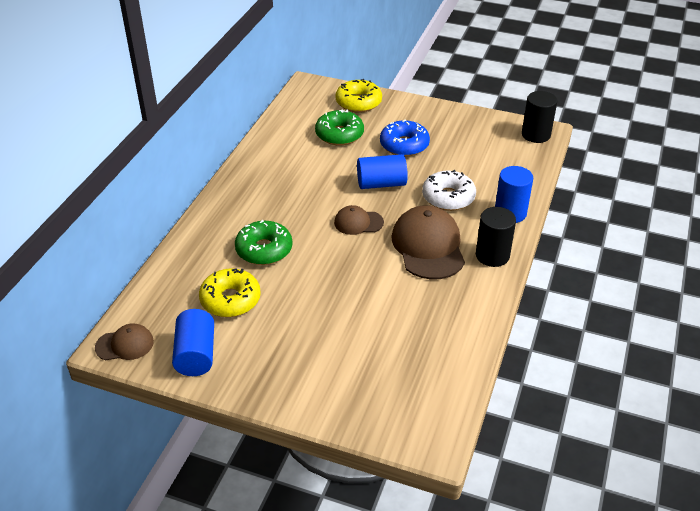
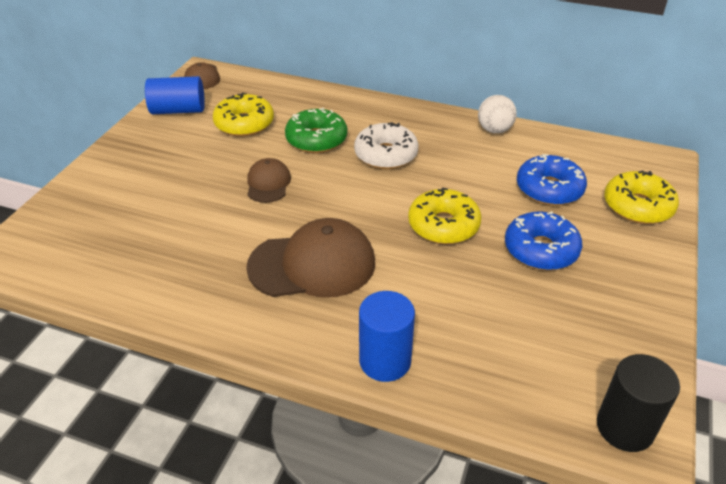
camera: 90 degrees right, 0 degrees up
(261, 151) = (494, 130): none -> white ball
(339, 134) = (549, 189): green donut -> blue donut
(358, 222) = (362, 205): brown cap -> brown cap (268, 183)
(381, 184) = (443, 225): blue cylinder -> yellow donut
(448, 197) = (419, 290): white donut -> white donut (386, 155)
(492, 255) = (287, 329): black cylinder -> none

